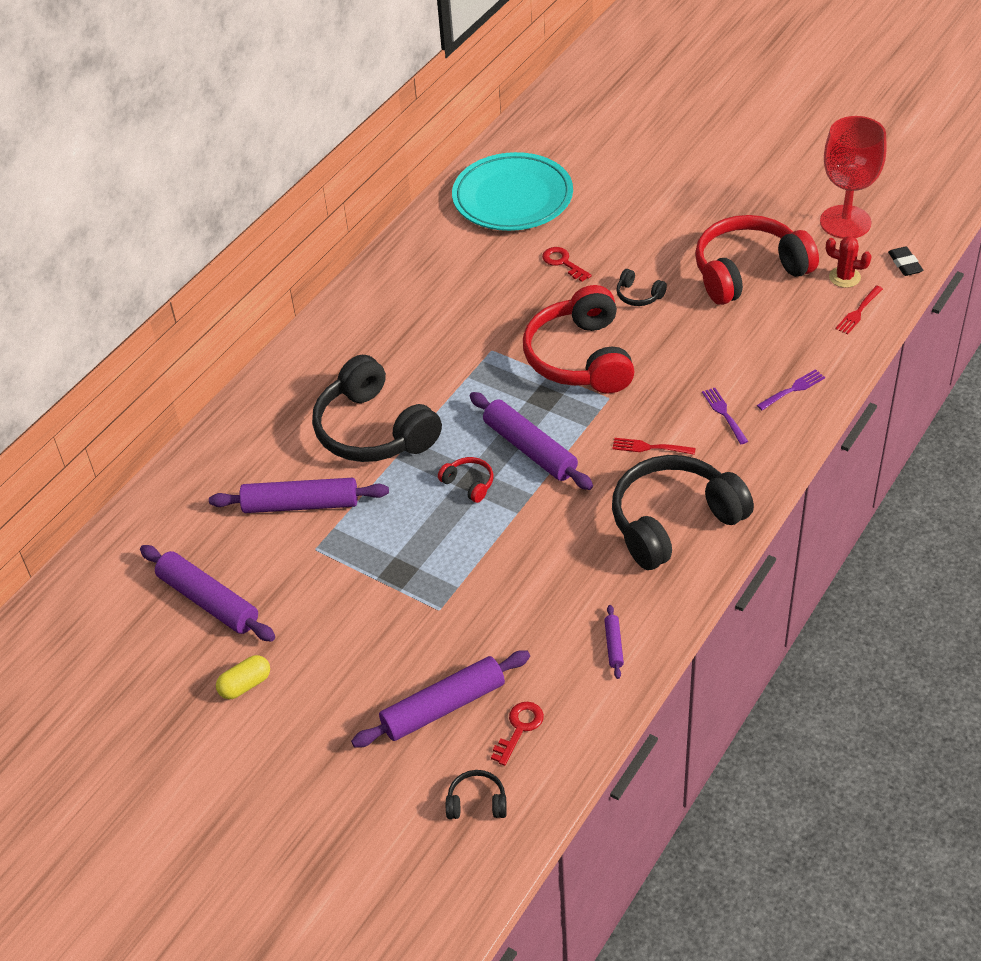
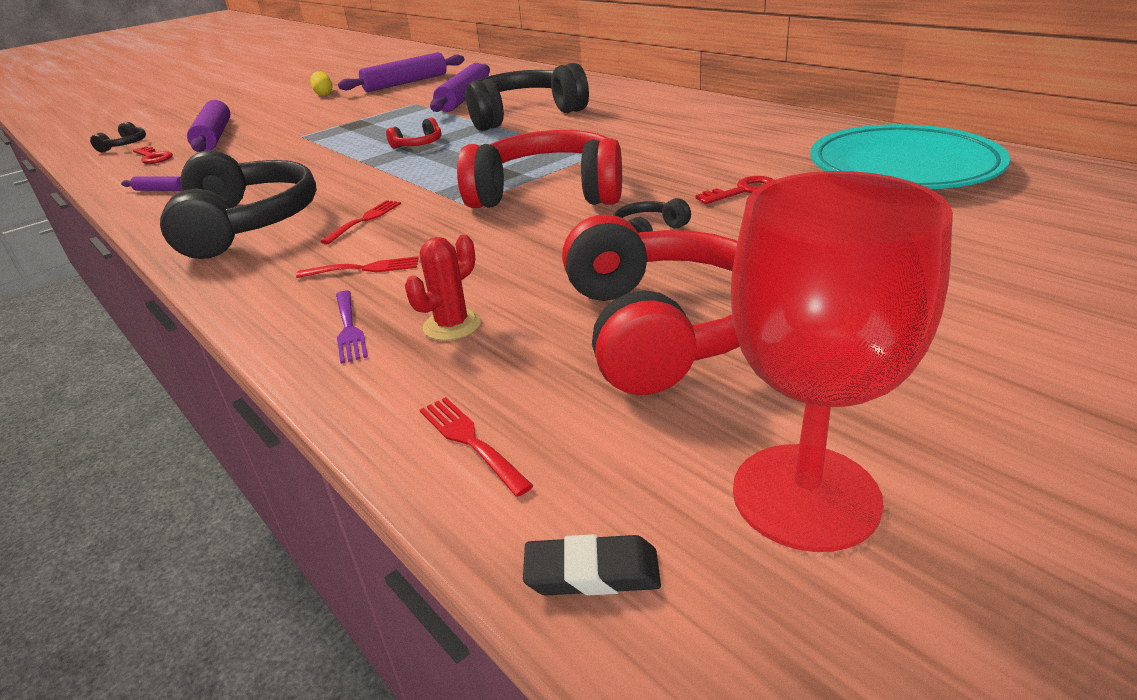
camera: 105 degrees right, 15 degrees down
(530, 449) = (433, 167): purple rolling pin -> none
(724, 414) = (364, 269): purple fork -> red fork
(844, 277) = (590, 446): red cactus -> red cactus (452, 325)

